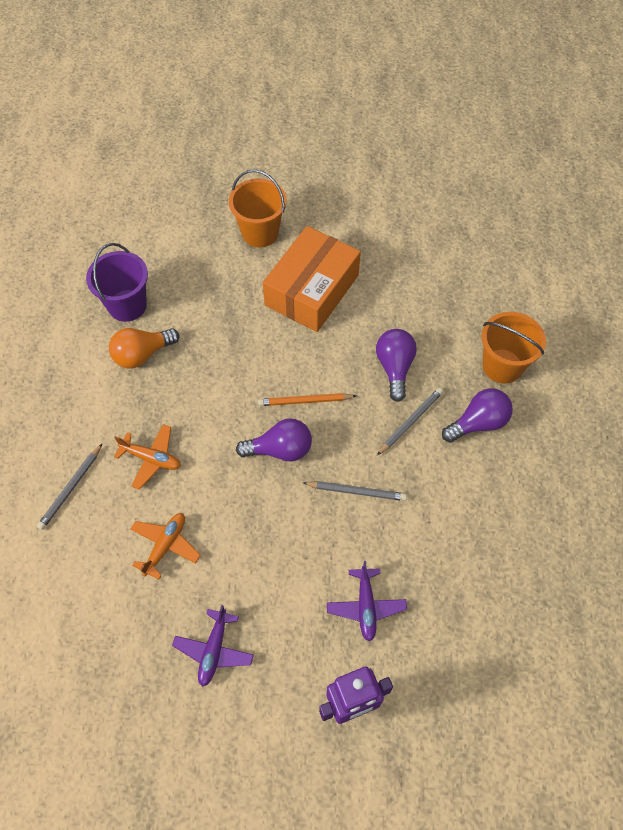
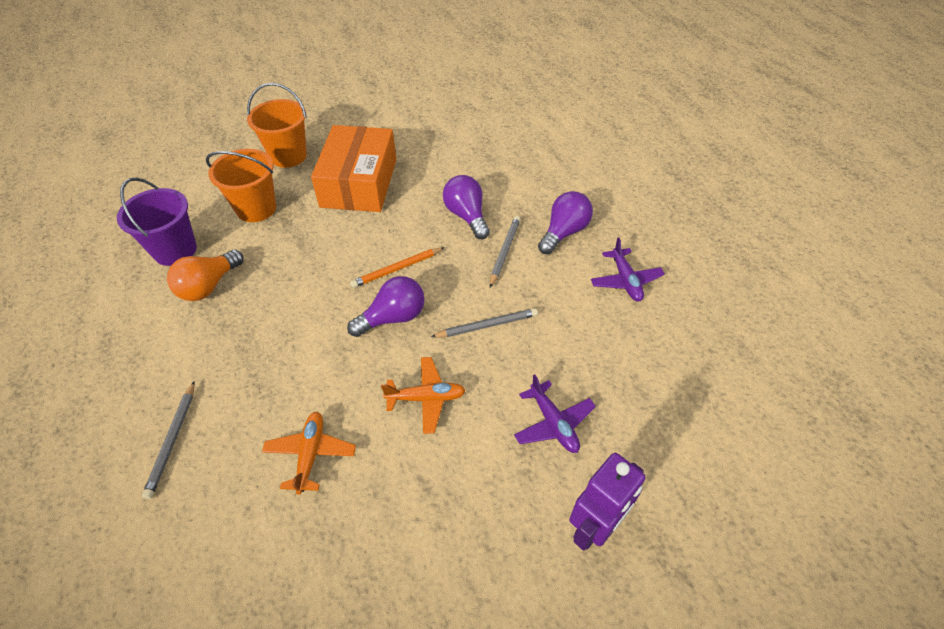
camera: 25 degrees left, 10 degrees down
(151, 459) = (258, 375): orange plane -> orange plane (426, 398)
(214, 650) = (416, 540): purple plane -> purple plane (625, 280)
(502, 366) = (558, 185): orange bucket -> orange bucket (256, 208)

